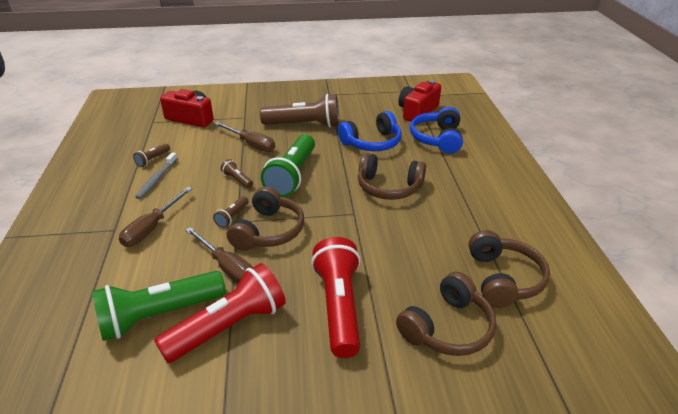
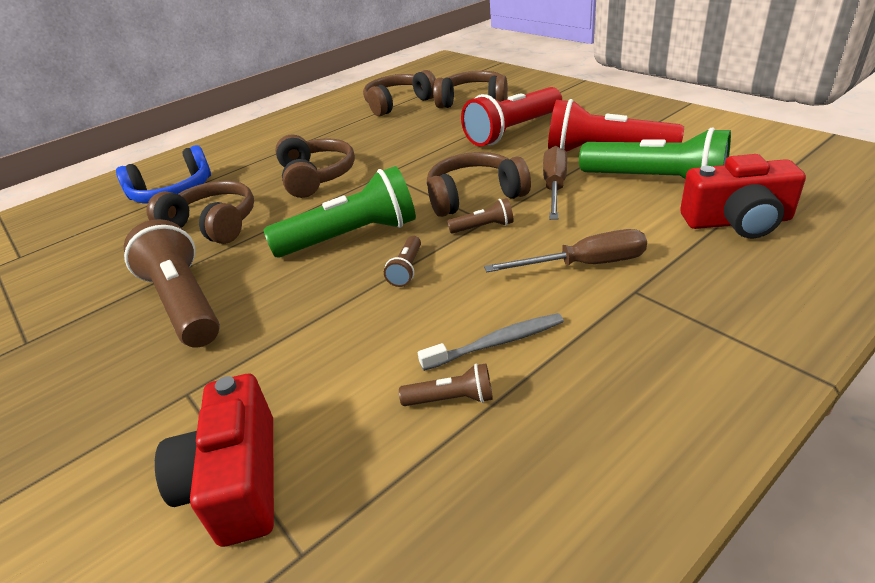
camera: 120 degrees left, 0 degrees up
(251, 144) = (295, 317): brown screwdriver -> none
(372, 143) = (213, 224): blue headphones -> brown headphones
(417, 112) = (87, 232): red camera -> red camera (737, 221)

